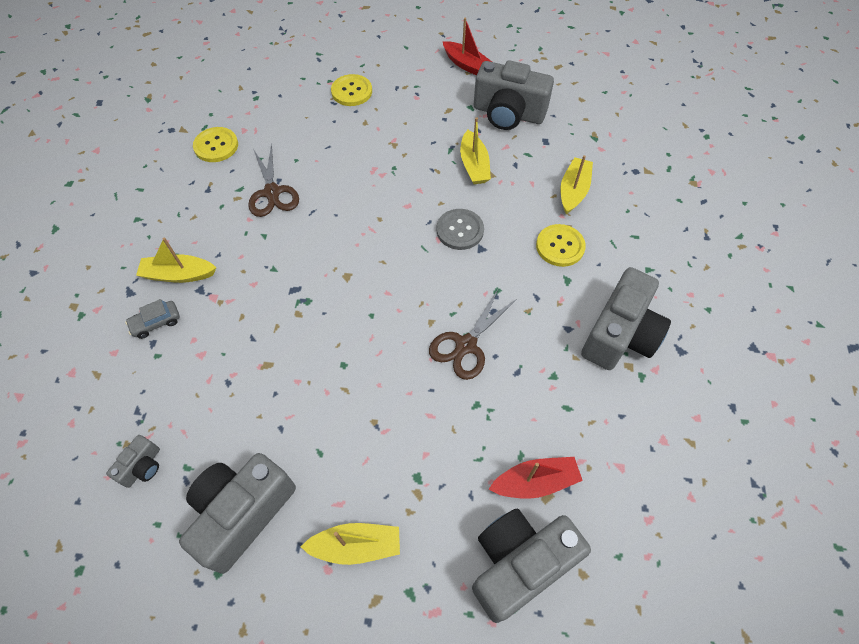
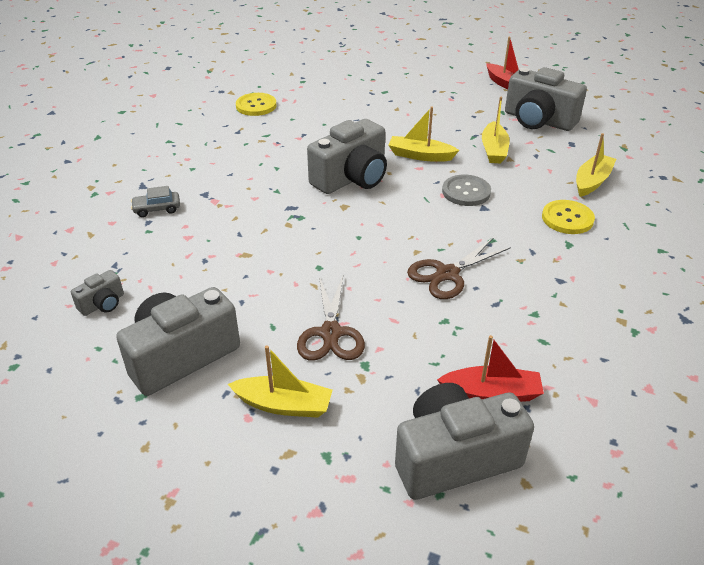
camera: 15 degrees right, 20 degrees down
(179, 274) = (190, 181): yellow boat -> yellow boat (420, 155)
(272, 192) = (294, 141): brown scissors -> brown scissors (330, 333)
(351, 91) = (391, 88): yellow button -> none
(619, 334) = (617, 294): grey camera -> grey camera (351, 178)

